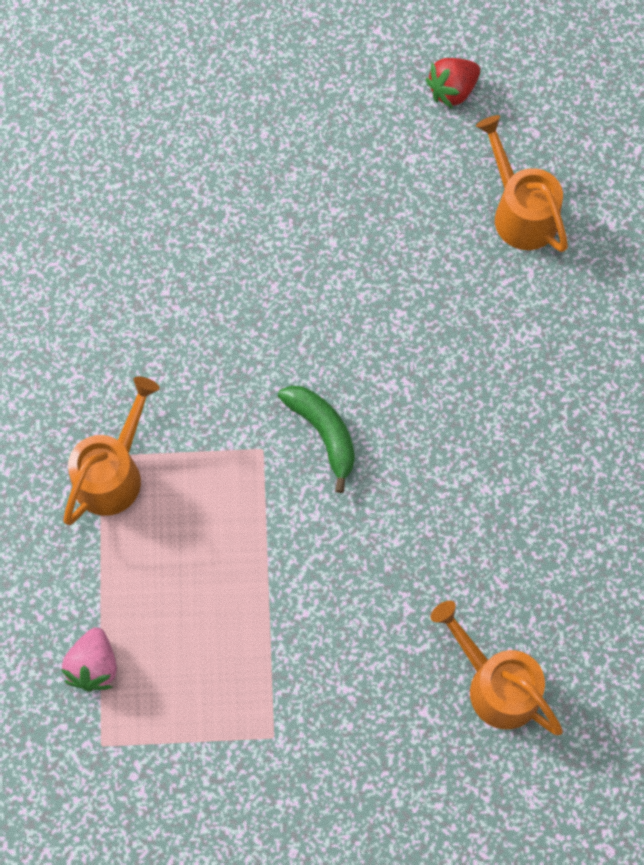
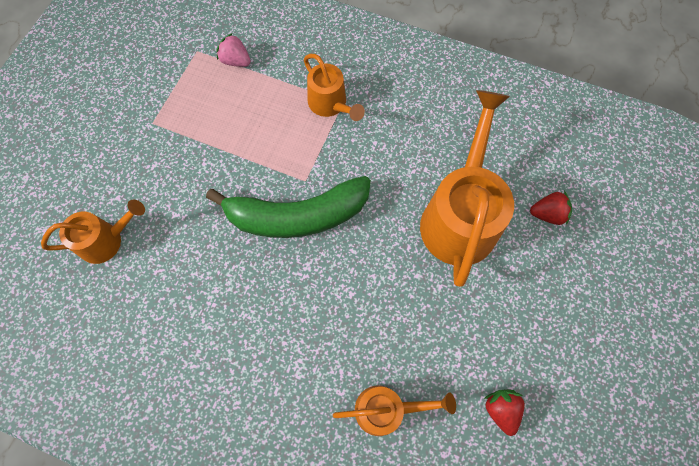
camera: 115 degrees right, 0 degrees up
(163, 116) = (547, 214): none -> red strawberry
(217, 221) = (460, 215): none -> orange watering can
(323, 433) = (297, 216): green banana -> green banana, size x2.08

